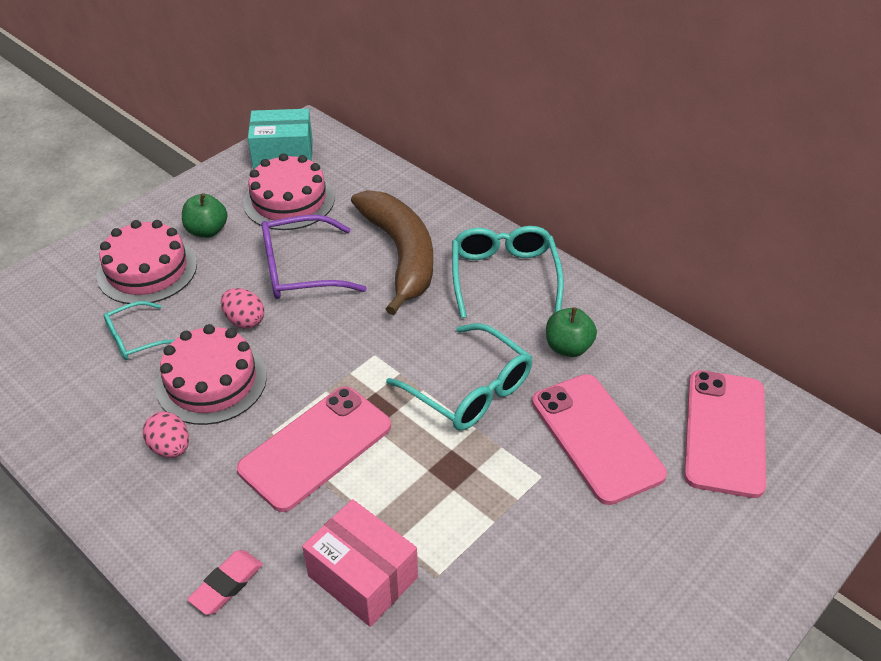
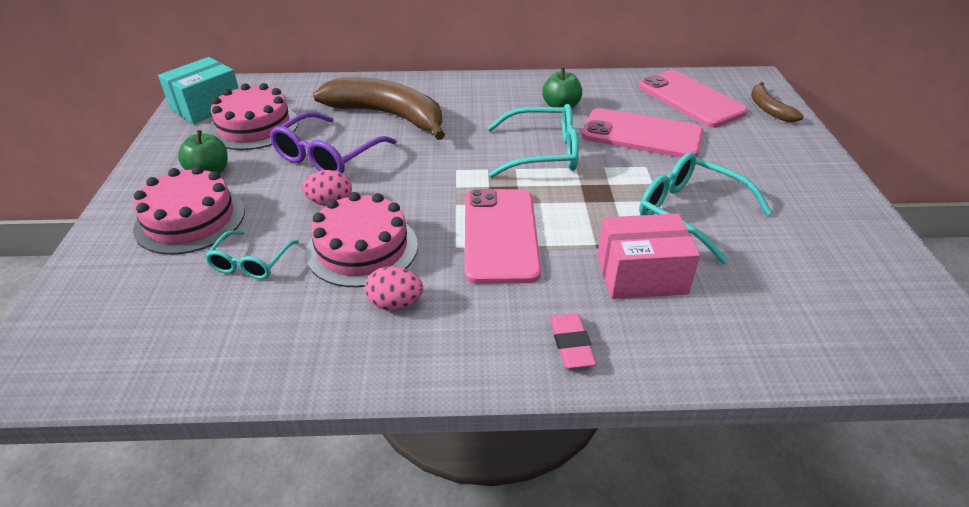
camera: 45 degrees left, 5 degrees down
(504, 276) = (471, 95): turquoise glasses -> turquoise glasses (690, 213)
(800, 510) = (768, 109): none -> brown banana

